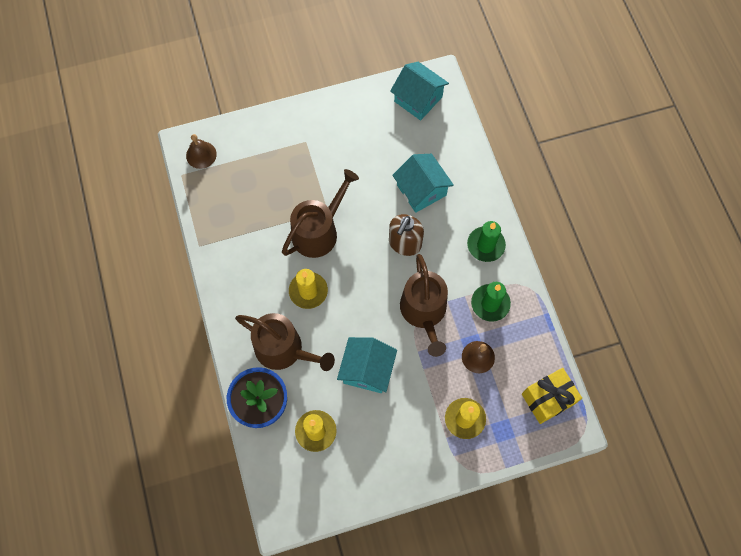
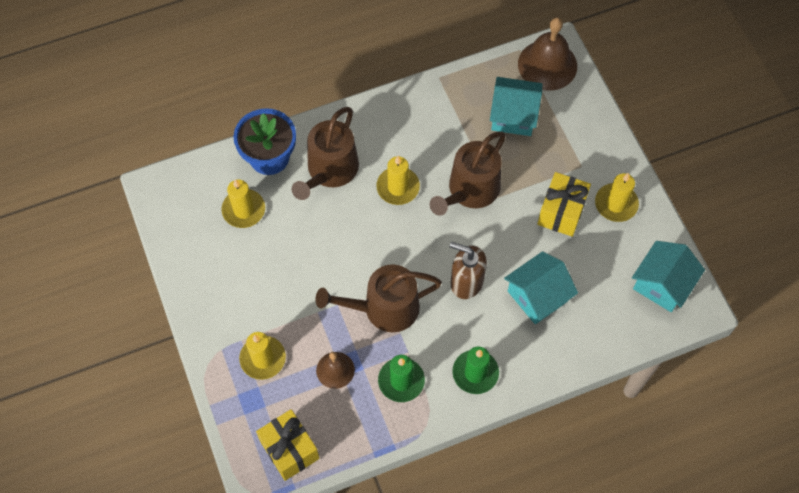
camera: 85 degrees right, 5 degrees down
(201, 155) = (547, 65): brown bell -> brown bell, size x1.75
(318, 231) = (470, 190): brown watering can -> brown watering can turned 90 degrees clockwise
(344, 121) = (616, 204): none -> yellow candle
(347, 162) = (561, 212): none -> yellow gift
(367, 370) = (312, 254): turquoise house -> turquoise house (513, 115)

